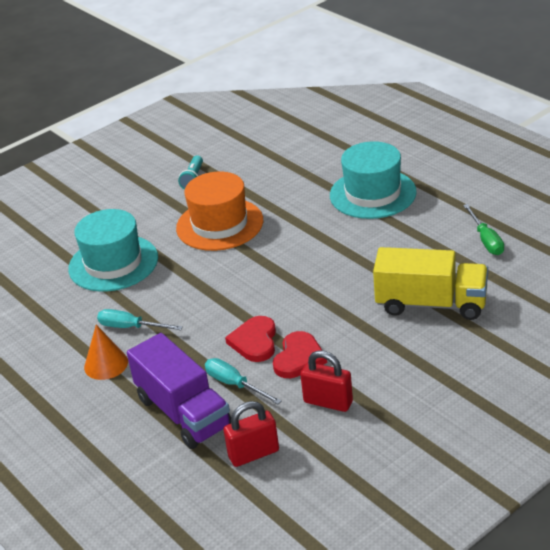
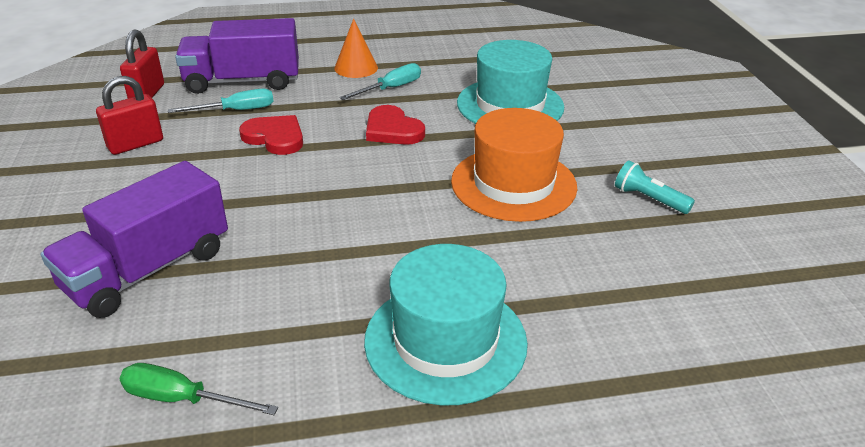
camera: 115 degrees right, 0 degrees up
(299, 358) = (214, 151): red heart -> red heart (392, 130)
(431, 304) = (148, 269): yellow truck -> purple truck

